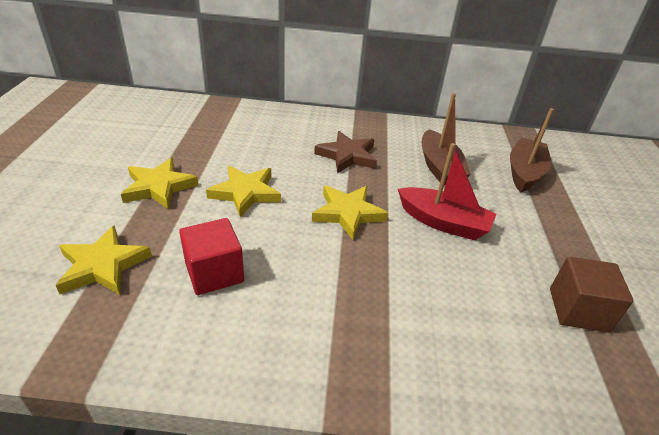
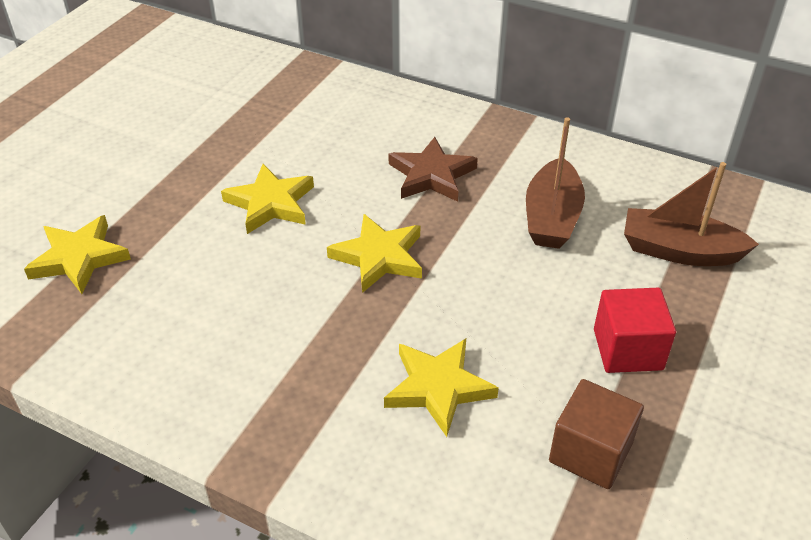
camera: 25 degrees right, 5 degrees up
(159, 187) = (177, 175): yellow star -> yellow star (438, 388)
(214, 272) = (184, 294): red cube -> red cube (628, 349)
(443, 222) = (496, 297): red boat -> none
(524, 172) = (679, 251): brown boat -> brown boat turned 120 degrees counterclockwise

